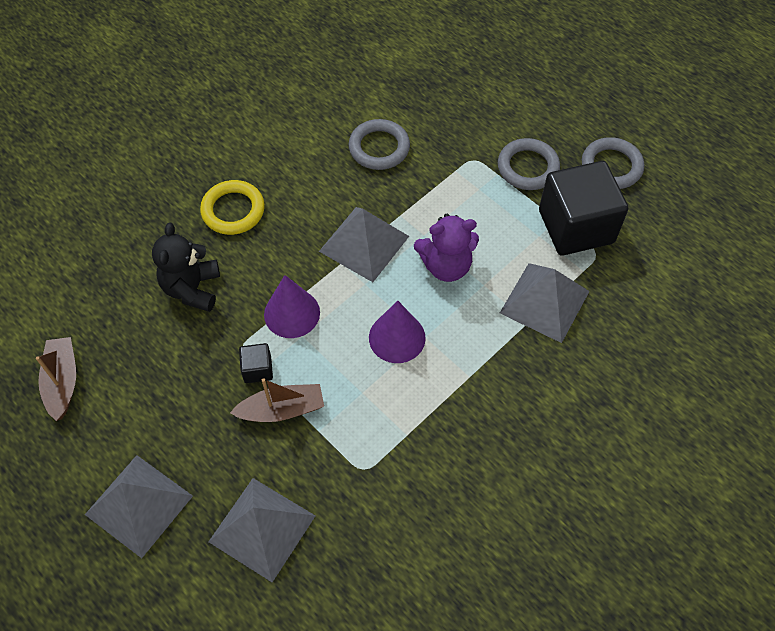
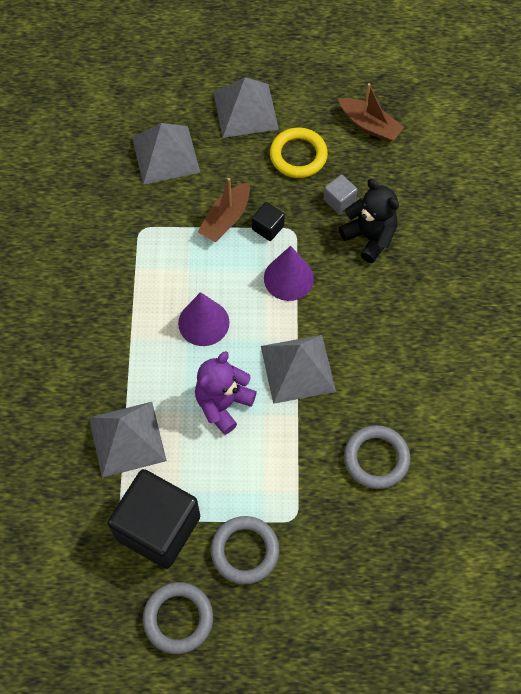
camera: 135 degrees right, 5 degrees up
(174, 339) = (339, 200): none -> grey cube
(233, 210) = (414, 310): yellow ring -> yellow ring (298, 155)

